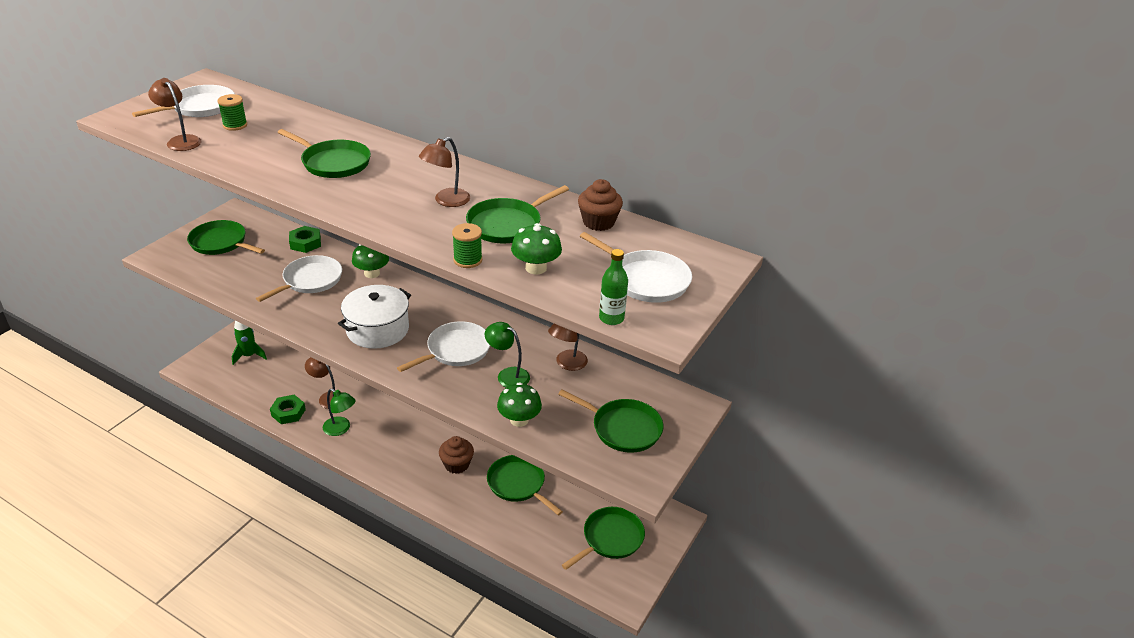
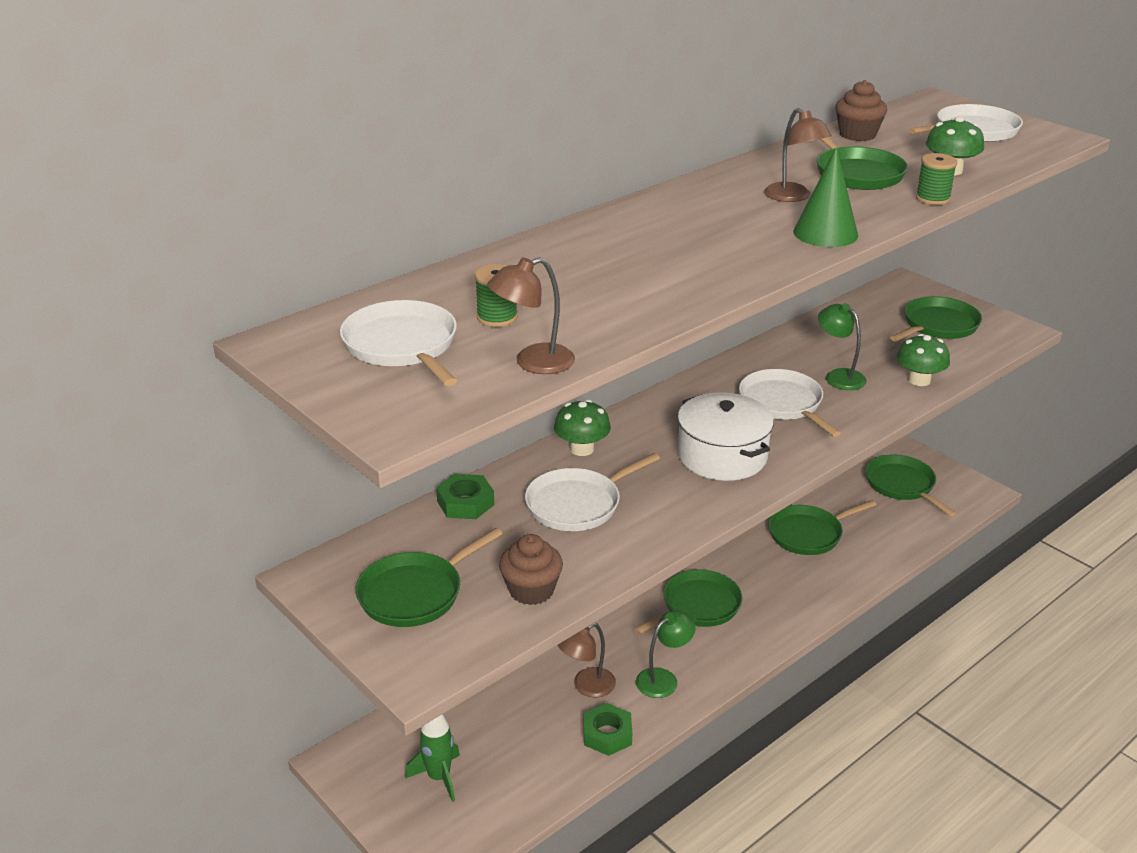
camera: 70 degrees left, 5 degrees down
(310, 280) = (577, 504): white pan -> white pan turned 90 degrees counterclockwise
(333, 163) = (664, 252): green pan -> green pan (698, 606)
(382, 216) = (825, 233): none -> green cone
(457, 464) = (763, 577): brown cupcake -> brown cupcake (531, 590)
(507, 375) = (838, 376): green lamp -> green lamp turned 90 degrees clockwise
(567, 364) = (825, 338): brown lamp -> none
(611, 318) = (1042, 152): green bottle -> none

